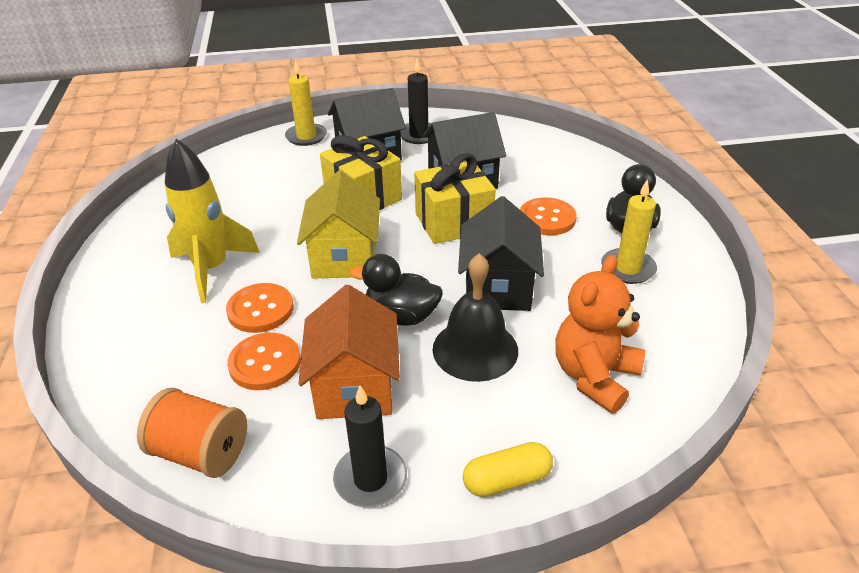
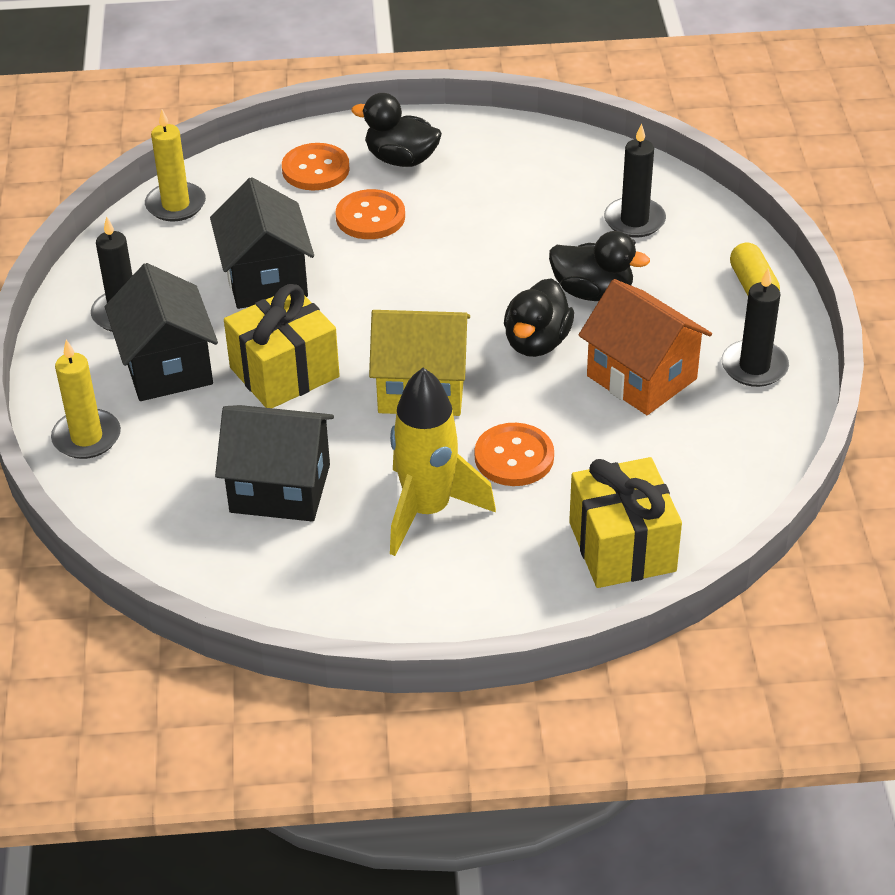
camera: 85 degrees left, 5 degrees up
(201, 452) = (726, 482): orange spool -> none
(265, 363) = (604, 446): orange button -> orange button (315, 169)
(354, 387) = (642, 377): orange house -> orange house turned 45 degrees clockwise
(453, 222) = (363, 293): yellow gift -> yellow gift (622, 547)
(475, 349) = (592, 292): black bell -> black duck
(498, 287) = (495, 268): black house -> black house (280, 488)
(594, 376) = (634, 220): orange teddy bear -> black candle
(628, 268) = (476, 173): yellow candle -> yellow candle (175, 205)

